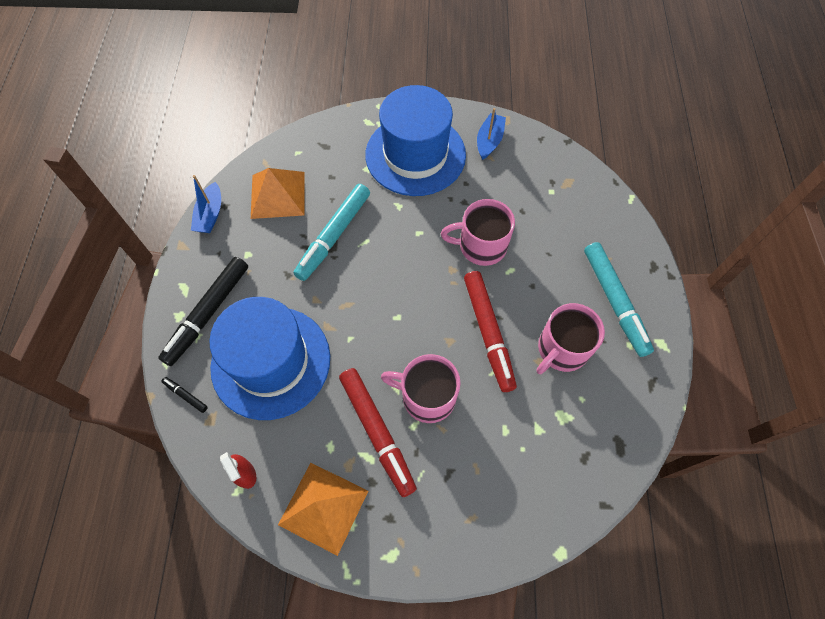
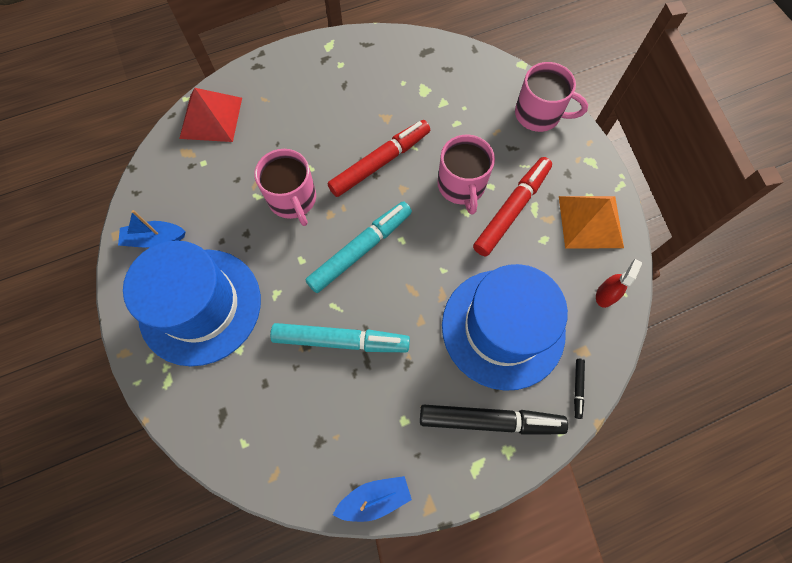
camera: 115 degrees left, 5 degrees up
(278, 194) = (313, 432): orange pyramid -> none
(561, 349) = (368, 107): pink mug -> pink mug (539, 114)
(600, 210) = (211, 118): none -> red pyramid
(614, 301) = (304, 83): turquoise marker -> turquoise marker (360, 250)

